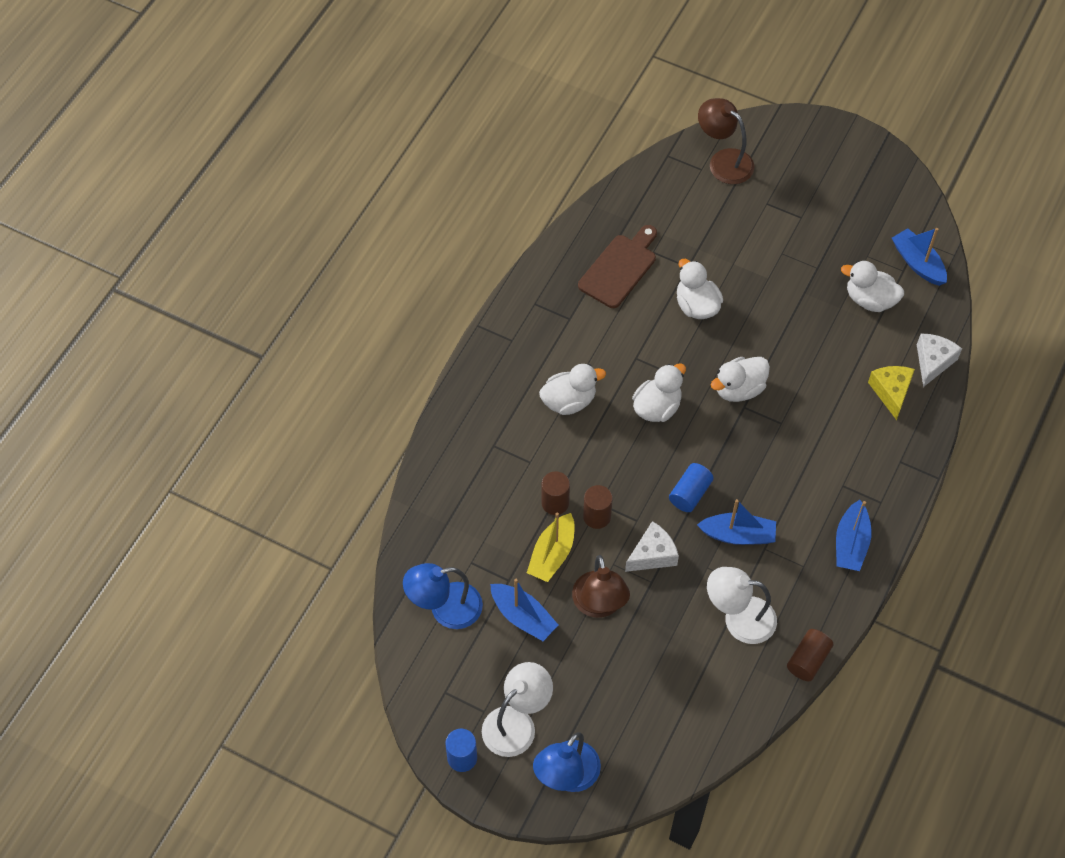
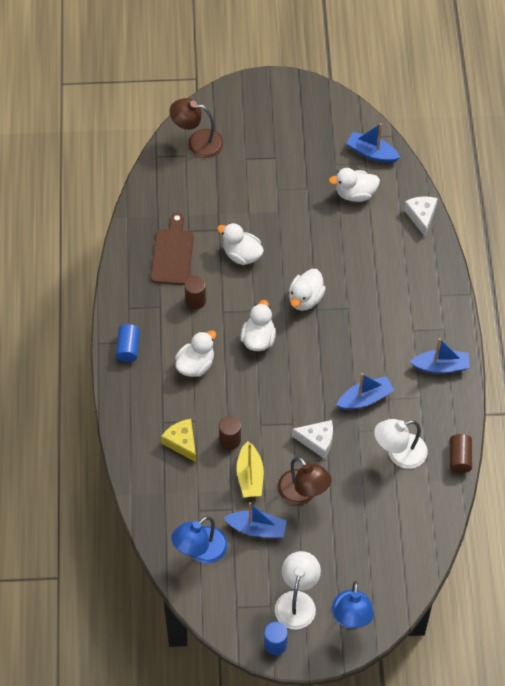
camera: 30 degrees left, 0 degrees up
(597, 516) = (264, 434): brown cylinder -> brown cylinder (195, 300)
(652, 554) = (317, 441): white cheese -> white cheese turned 75 degrees clockwise
(690, 494) = (316, 387): blue cylinder -> blue cylinder (128, 348)
(851, 543) = (441, 366): blue boat -> blue boat turned 75 degrees counterclockwise
(891, 392) = (406, 251): yellow cheese -> yellow cheese (182, 443)

